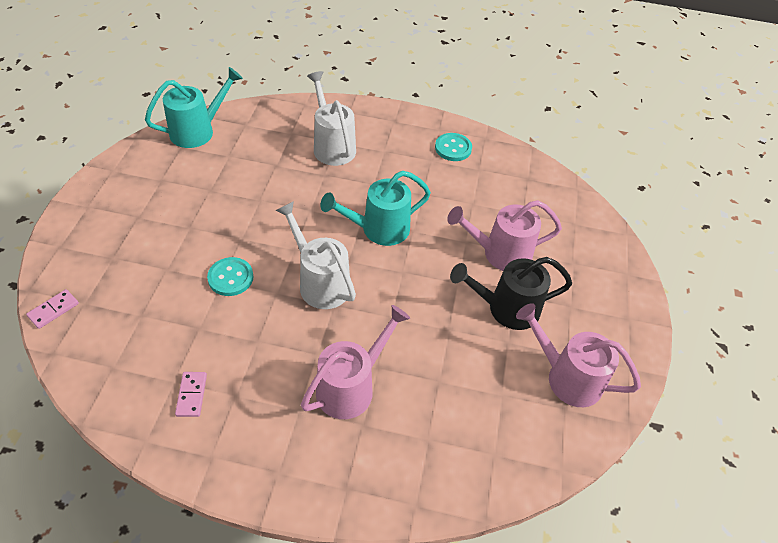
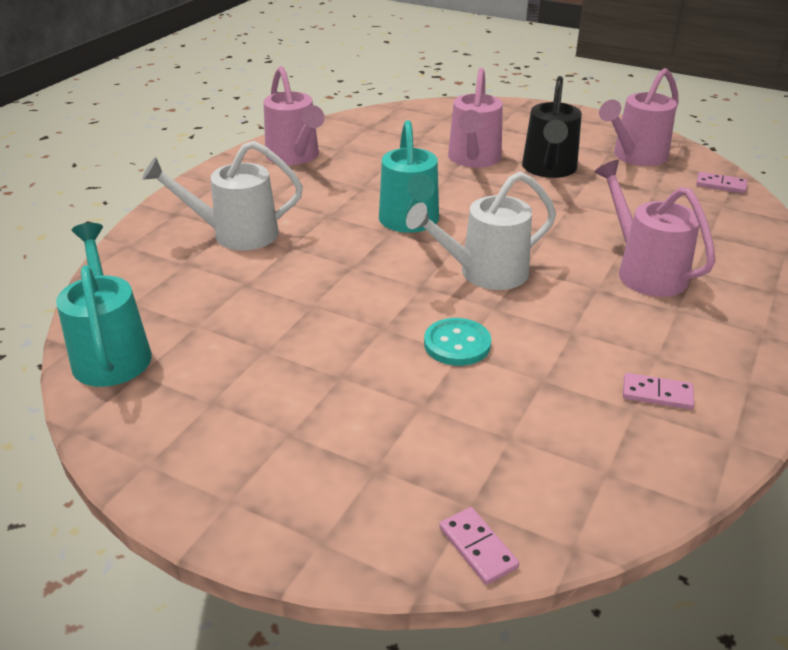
camera: 70 degrees left, 15 degrees down
(453, 148) = (295, 157): turquoise button -> pink watering can
(537, 455) = (721, 185): none -> pink domino

